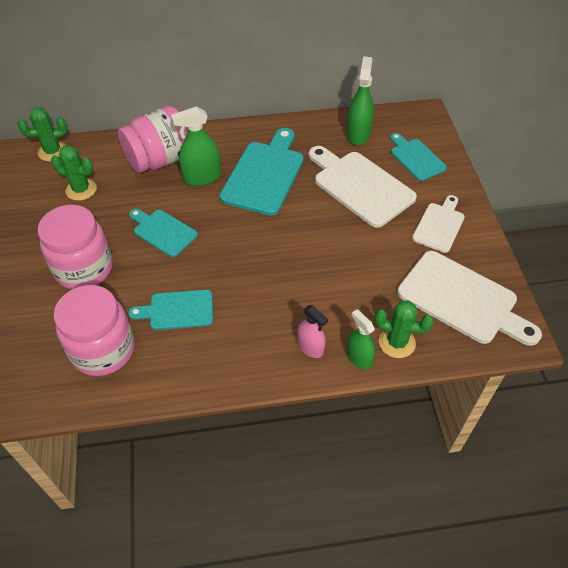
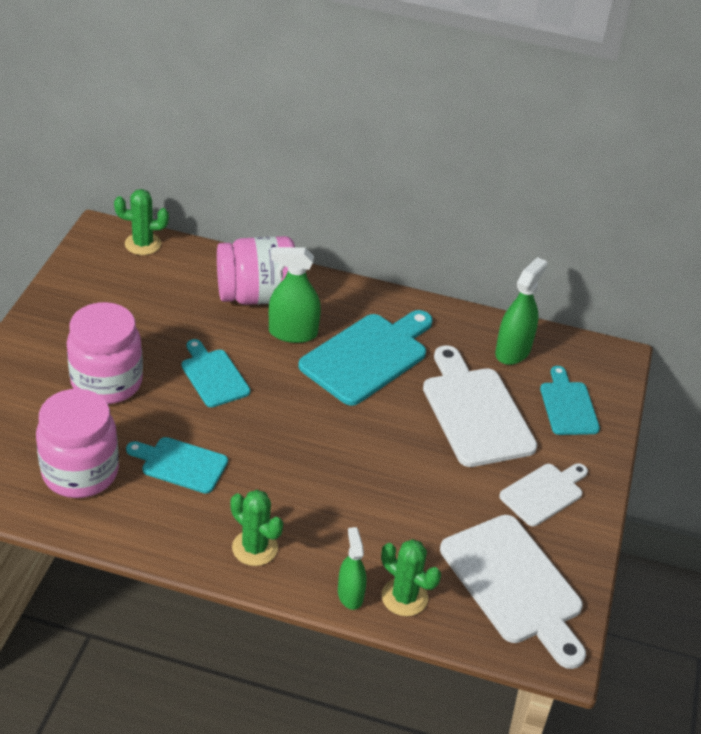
camera: 20 degrees right, 10 degrees down
(81, 190) = (150, 297): green cactus -> green cactus (255, 548)
(310, 347) = (302, 561): pink spray bottle -> none

